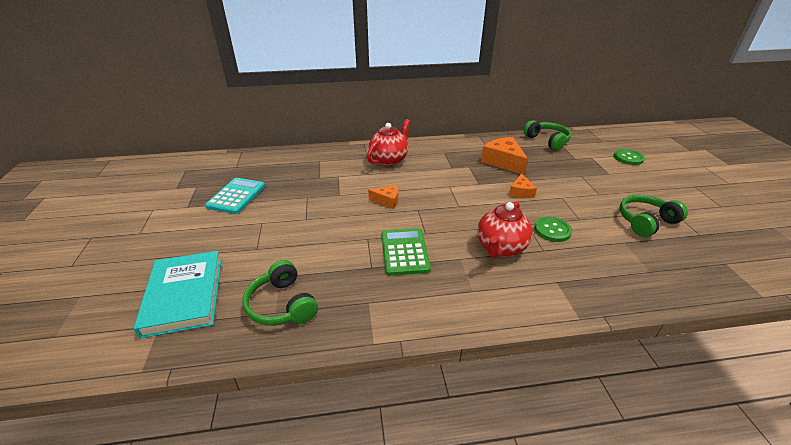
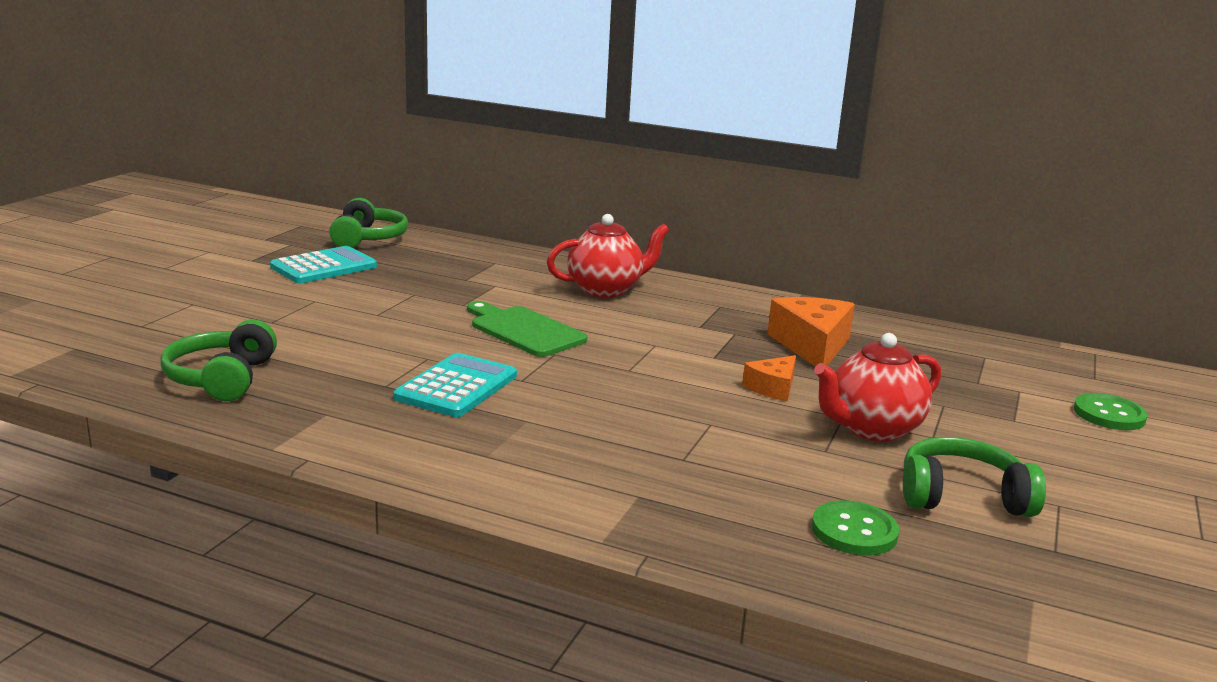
camera: 30 degrees right, 15 degrees down
(184, 295) = (132, 334): turquoise book -> none
(387, 200) = (524, 330): orange cheese -> green cutting board
(404, 252) = (457, 387): green calculator -> turquoise calculator
(500, 248) = (612, 432): red teapot -> red teapot (872, 429)
(547, 141) = (962, 345): green headphones -> green headphones (368, 238)
(552, 230) = (744, 445): green button -> green button (854, 531)

